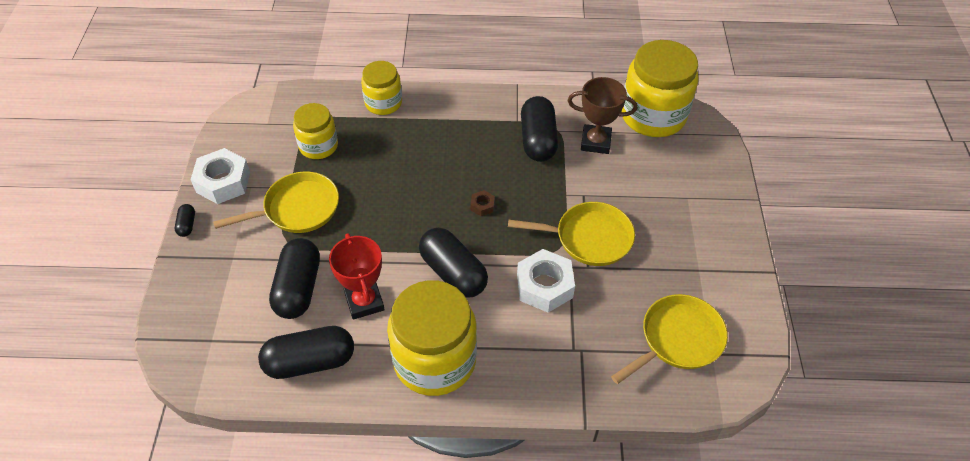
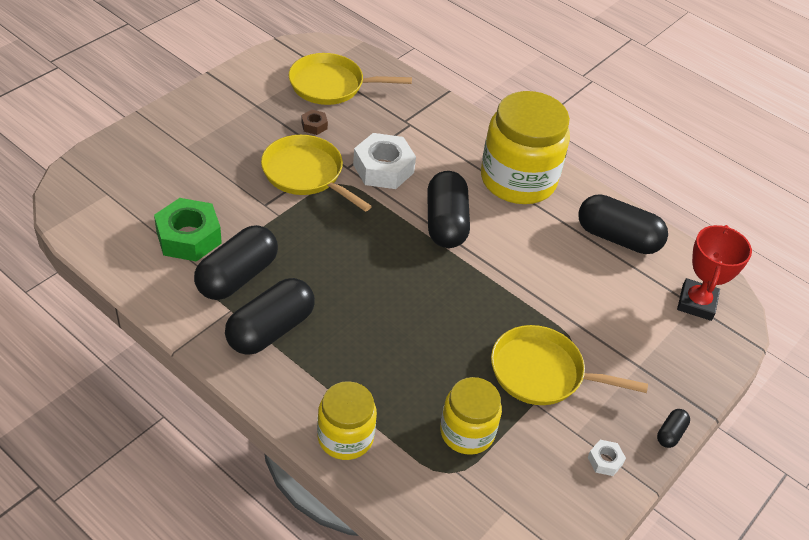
camera: 145 degrees left, 5 degrees down
(223, 182) = (605, 461): white nut -> white nut, size x0.46
(298, 288) = (591, 297): black capsule -> black capsule (270, 330)
(364, 302) = (540, 250): red trophy -> red trophy (696, 303)
(482, 206) = (363, 255): brown nut -> brown nut (314, 125)
(595, 142) = (189, 237): brown trophy -> green nut
(653, 116) = (100, 222): yellow jar -> none

